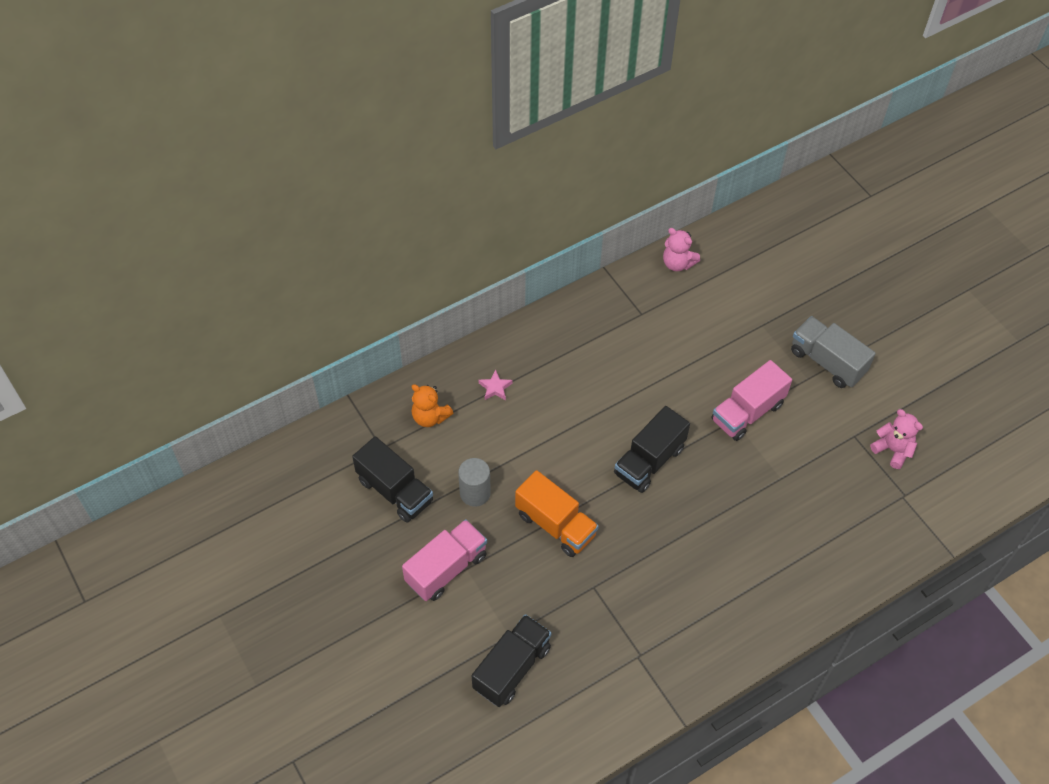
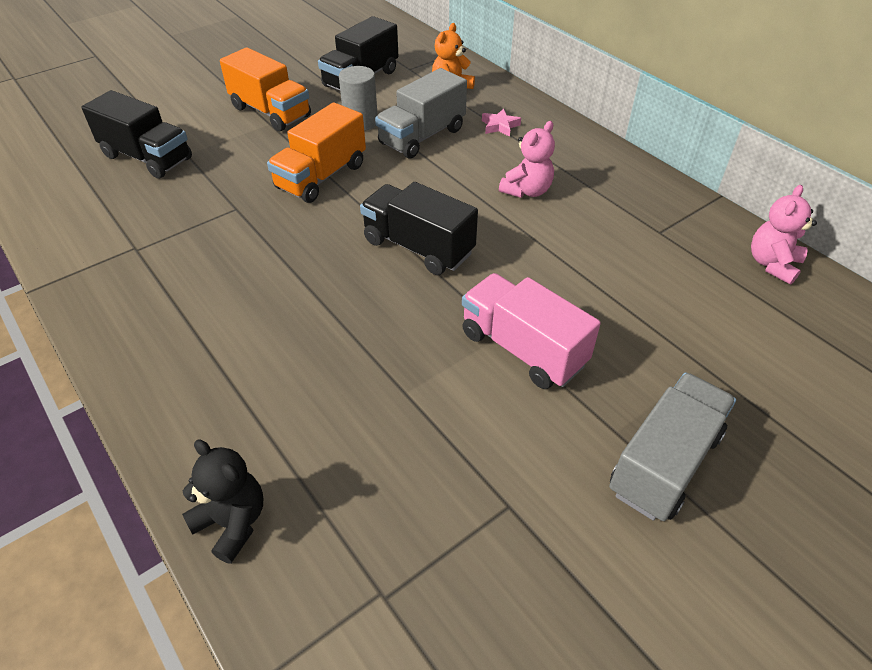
camera: 85 degrees right, 10 degrees down
(446, 568) = (271, 112): pink truck -> orange truck
(504, 447) = (422, 136): none -> grey truck
(868, 565) = (232, 522): none -> black teddy bear
(892, 450) = (489, 577): pink teddy bear -> pink teddy bear (527, 191)

